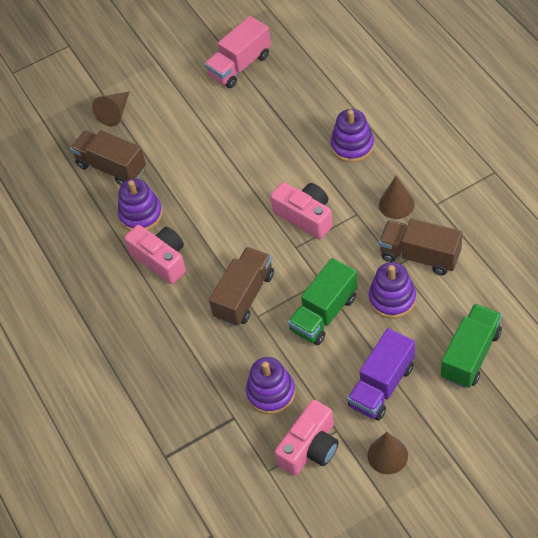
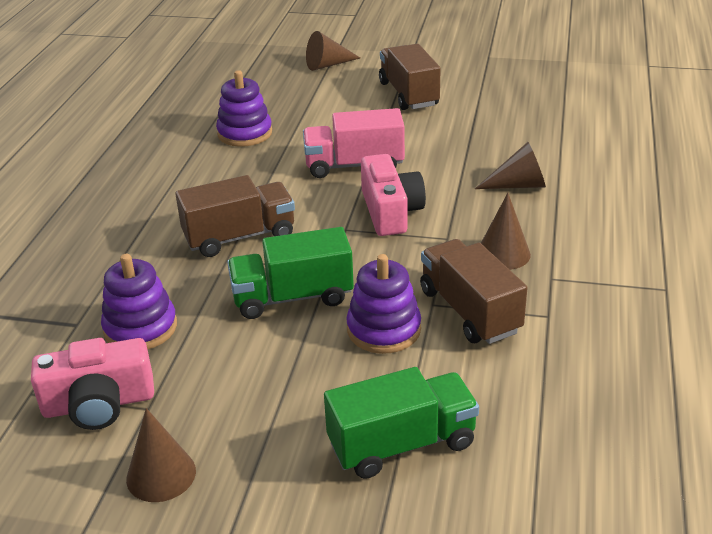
camera: 35 degrees right, 20 degrees down
(111, 167) = (271, 94): brown truck -> brown truck (409, 94)
(161, 259) = (211, 170): pink camera -> none
(240, 65) = (484, 83): pink truck -> pink truck (354, 165)
(352, 145) = (518, 185): purple stacking toy -> brown cone
(381, 386) = (256, 401): purple truck -> none

